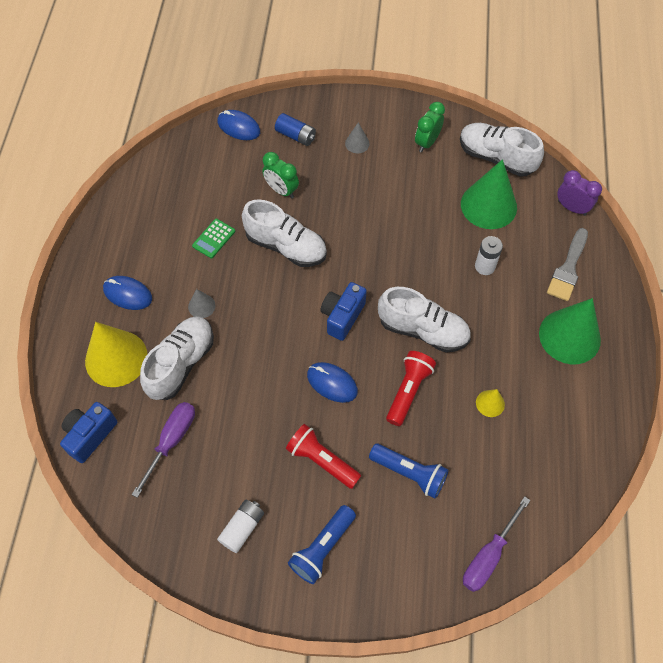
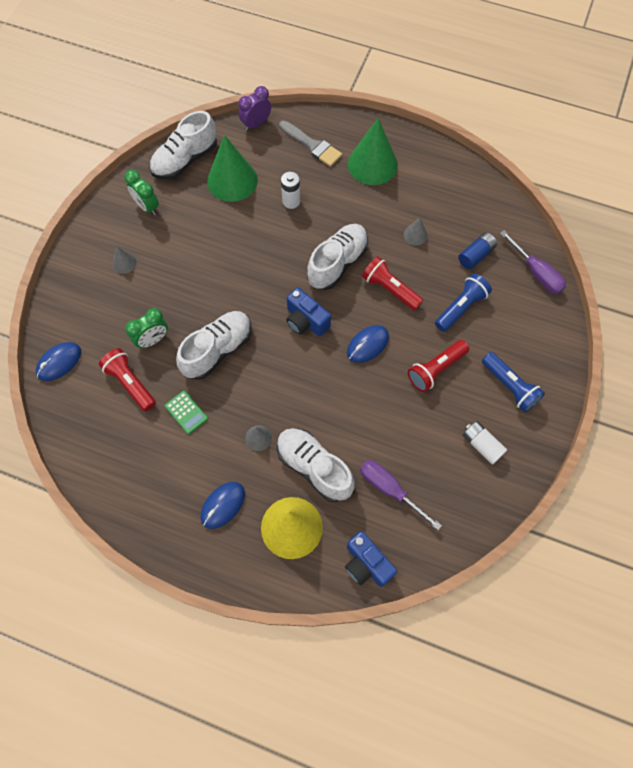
camera: 75 degrees left, 5 degrees up
(232, 186) = (130, 383): none -> red flashlight
(296, 136) = (93, 313): blue battery -> blue battery (475, 255)
(490, 403) = (415, 235): yellow cone -> grey cone

